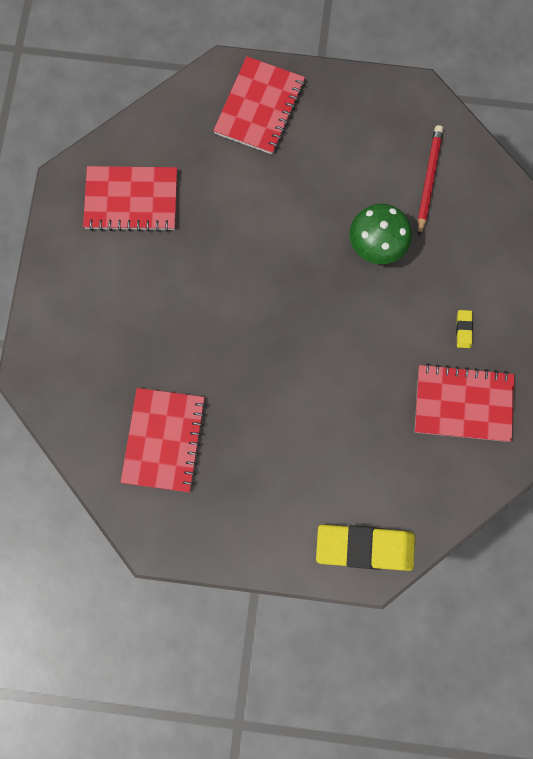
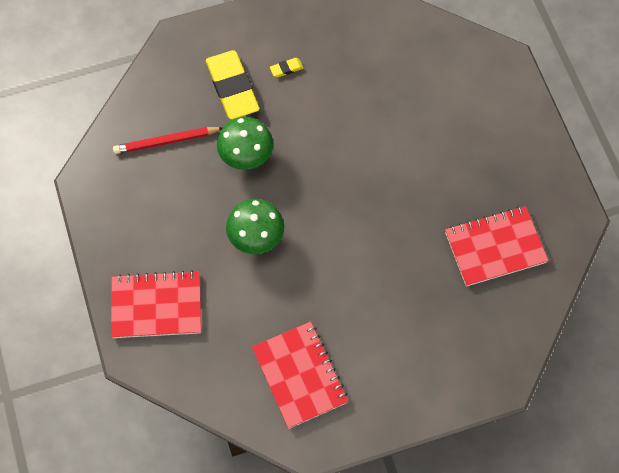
camera: 115 degrees left, 10 degrees down
(284, 219) = (256, 239): none -> green mushroom
(365, 547) = (493, 71): yellow eraser -> yellow eraser (232, 88)
(463, 404) = (347, 48): red notebook -> none

